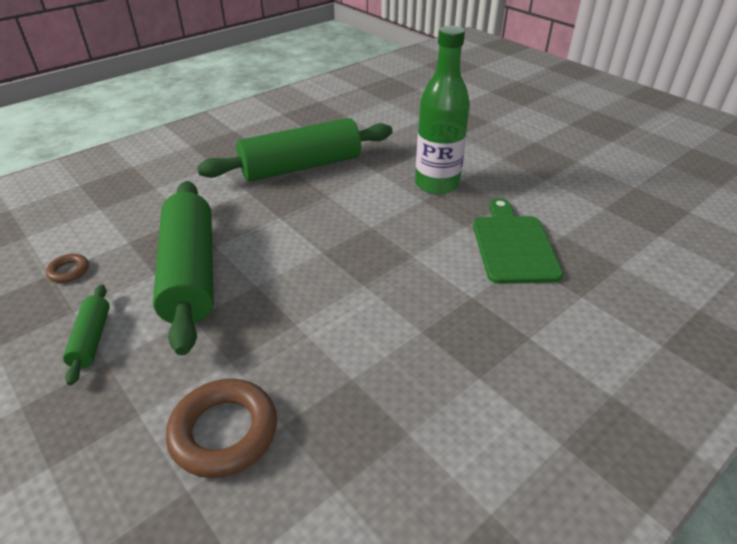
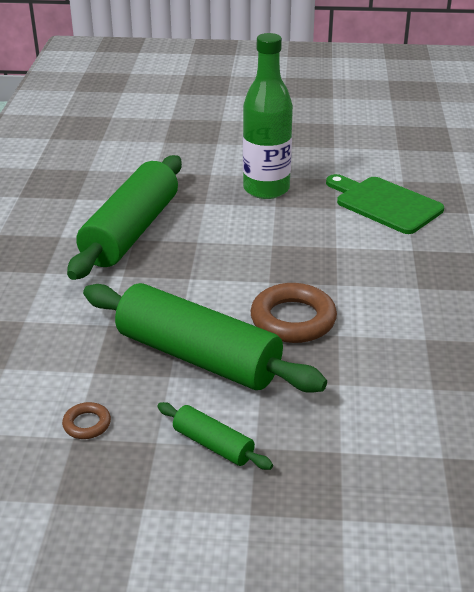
camera: 45 degrees left, 5 degrees down
(224, 432) = (408, 417): brown ring -> brown ring (293, 319)

